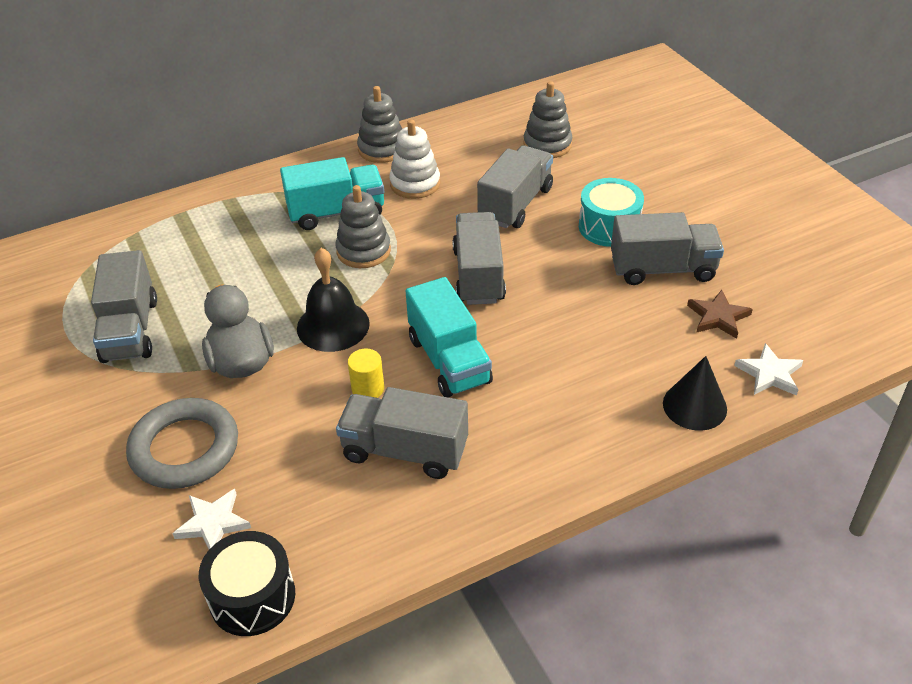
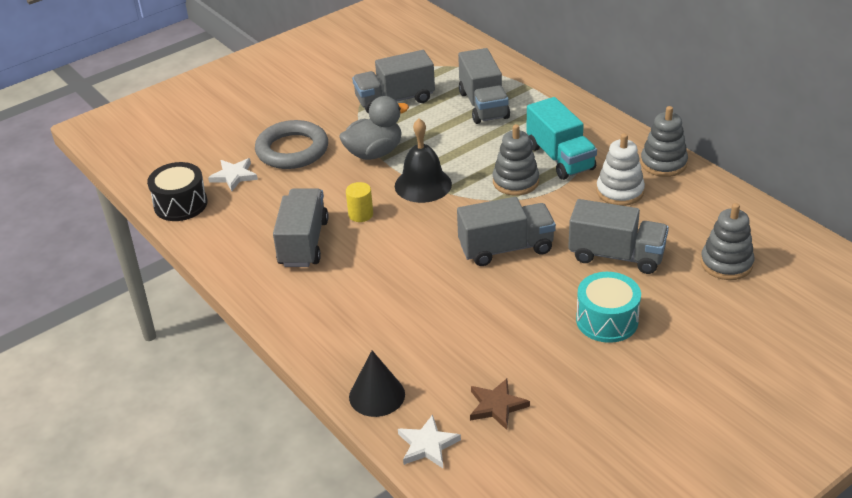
camera: 80 degrees right, 5 degrees down
(449, 360) = (399, 248): turquoise truck -> none
(662, 269) = (555, 363): grey truck -> grey truck (483, 105)

